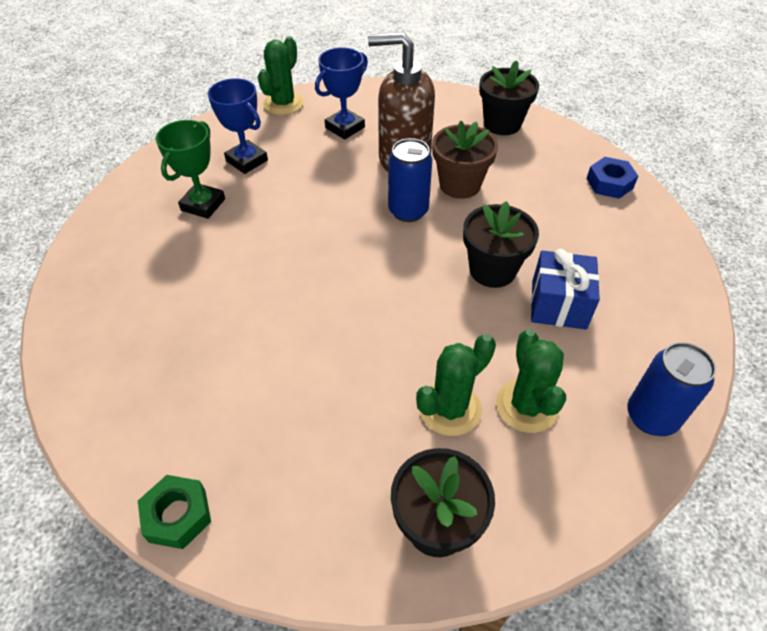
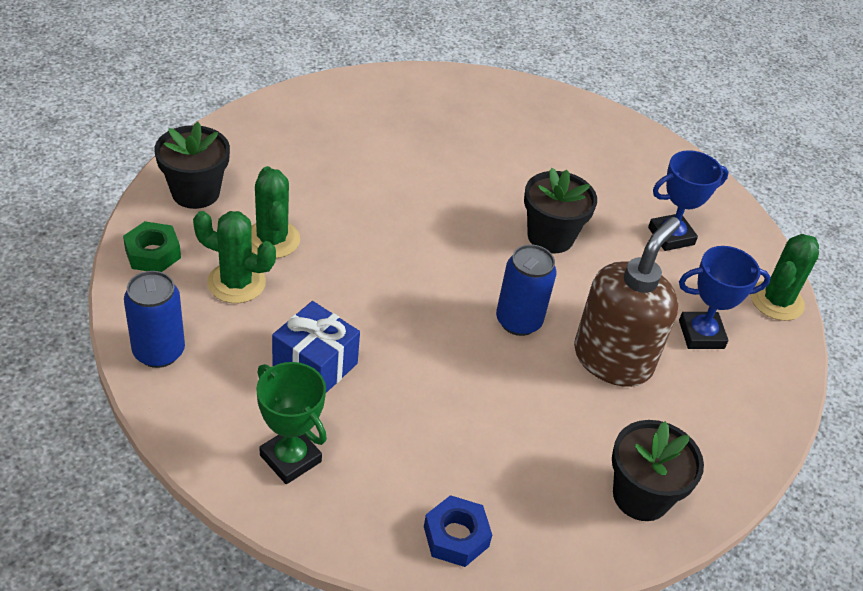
camera: 110 degrees right, 5 degrees down
(177, 515) = (304, 95): green nut -> green nut (153, 253)
(203, 204) = (612, 187): green trophy -> green trophy (290, 458)
(283, 104) = (776, 301): green cactus -> green cactus turned 75 degrees clockwise
(345, 127) = (701, 334): blue trophy -> blue trophy turned 75 degrees counterclockwise
(460, 185) = (537, 385): brown flower pot -> none
(492, 270) = (392, 342): black flower pot -> black flower pot (550, 237)

